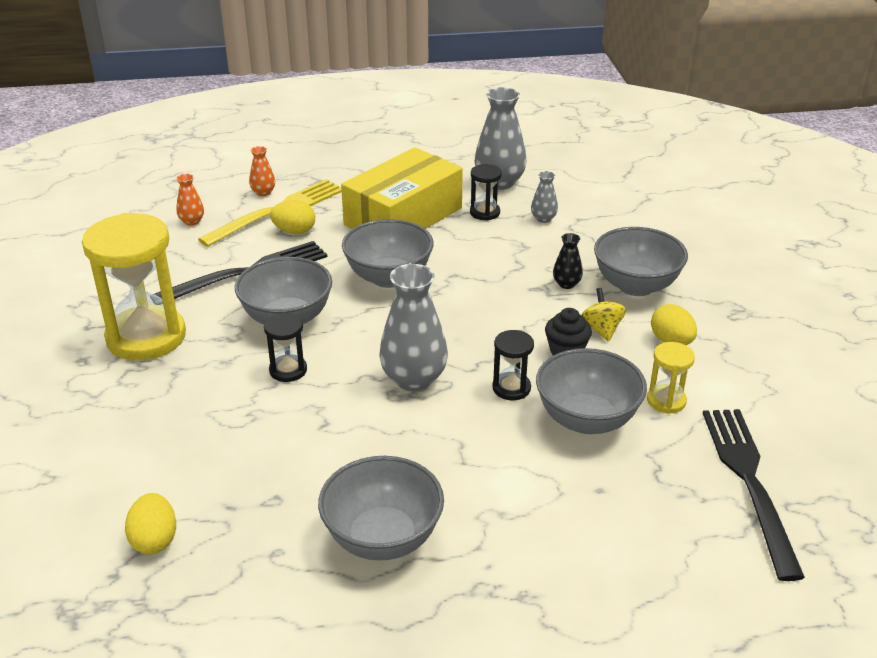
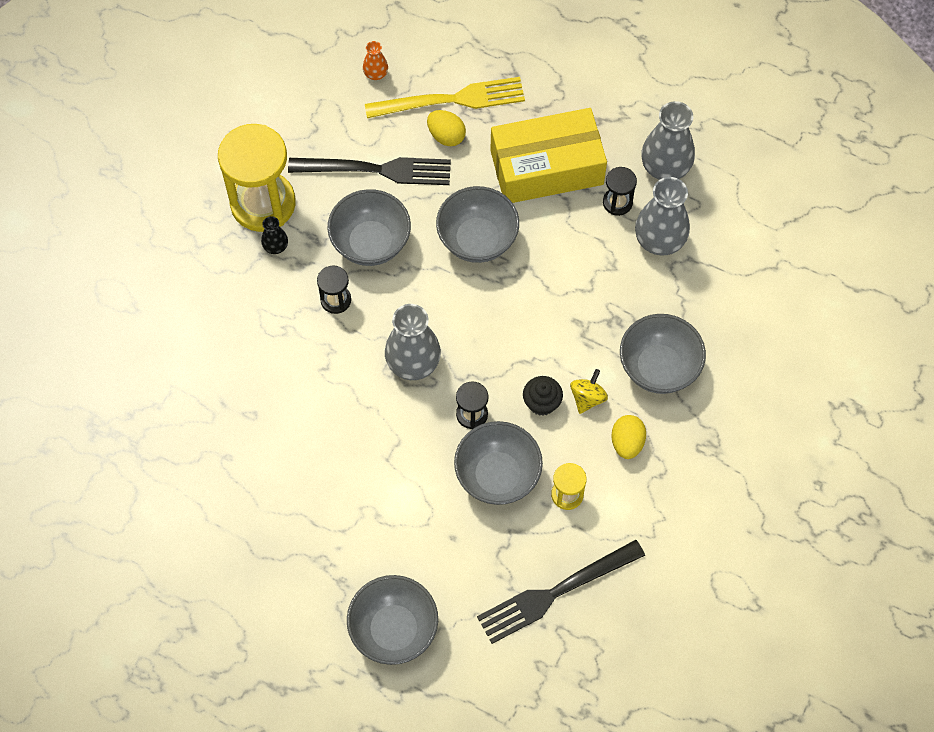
camera: 35 degrees right, 30 degrees up
(155, 540) = (166, 402): yellow egg -> none
(263, 192) = (457, 64): orange vase -> none
(383, 538) = (294, 487): grey bowl -> grey bowl (394, 629)
(543, 219) = (659, 240): grey vase -> grey vase, size x2.03
(566, 284) = (606, 332): black vase -> black vase (275, 246)
(748, 480) = (554, 593): black fork -> black fork turned 150 degrees counterclockwise

